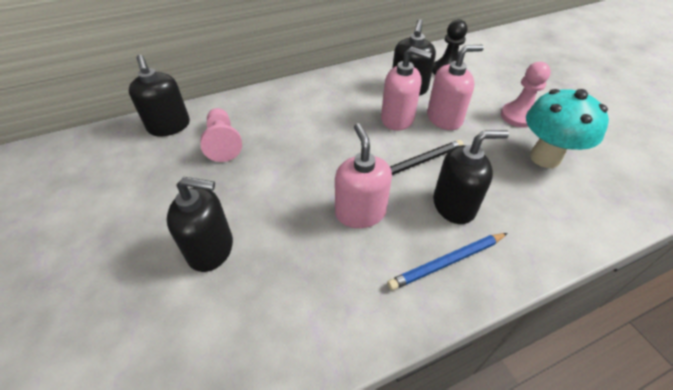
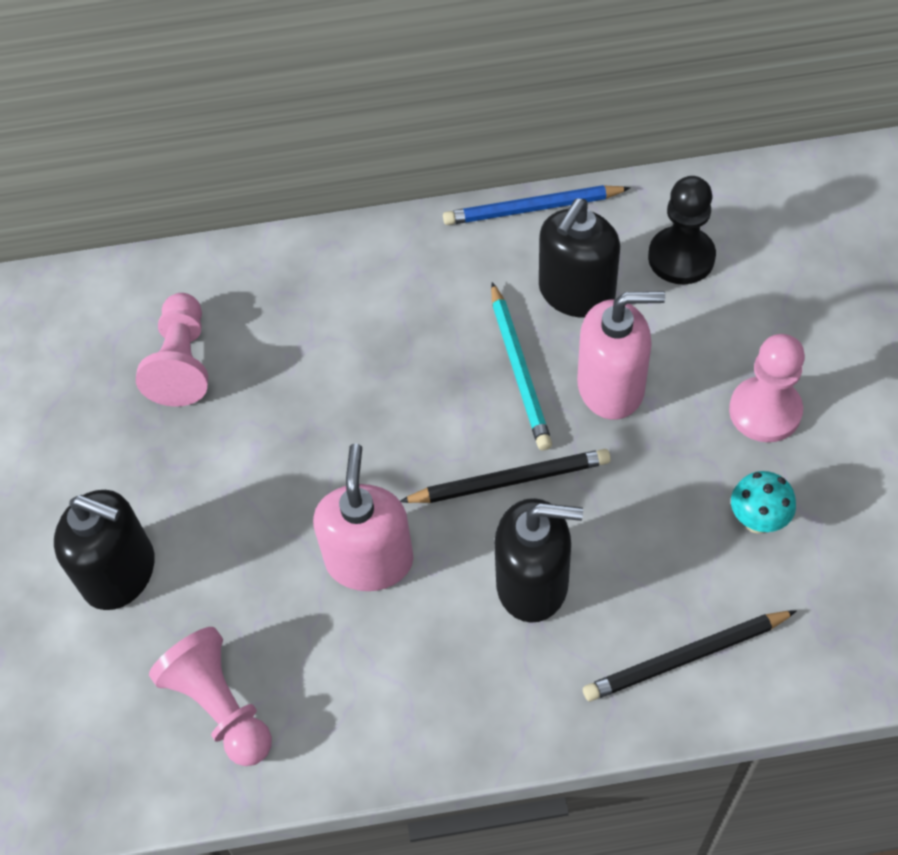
camera: 20 degrees right, 10 degrees up
(169, 126) = (97, 304): black soap dispenser -> none
(299, 313) = (220, 706): none -> pink pawn
(397, 119) = (519, 369): pink soap dispenser -> turquoise pencil
(447, 262) = (470, 682): blue pencil -> blue pencil (532, 208)
(545, 157) = (757, 521): turquoise mushroom -> turquoise mushroom, size x0.48
(553, 223) = (686, 657): none -> black pencil

